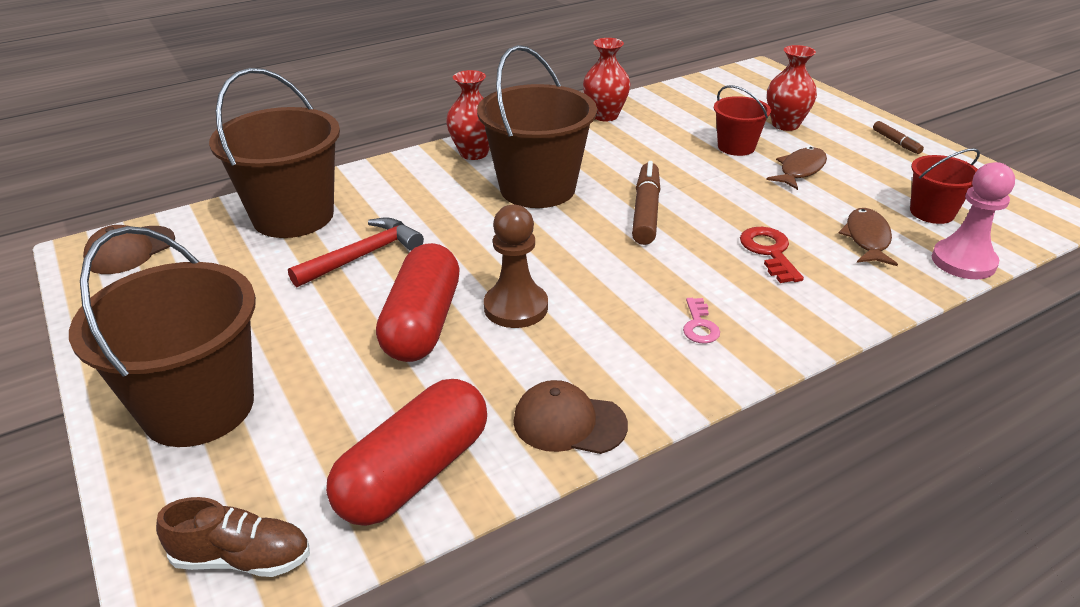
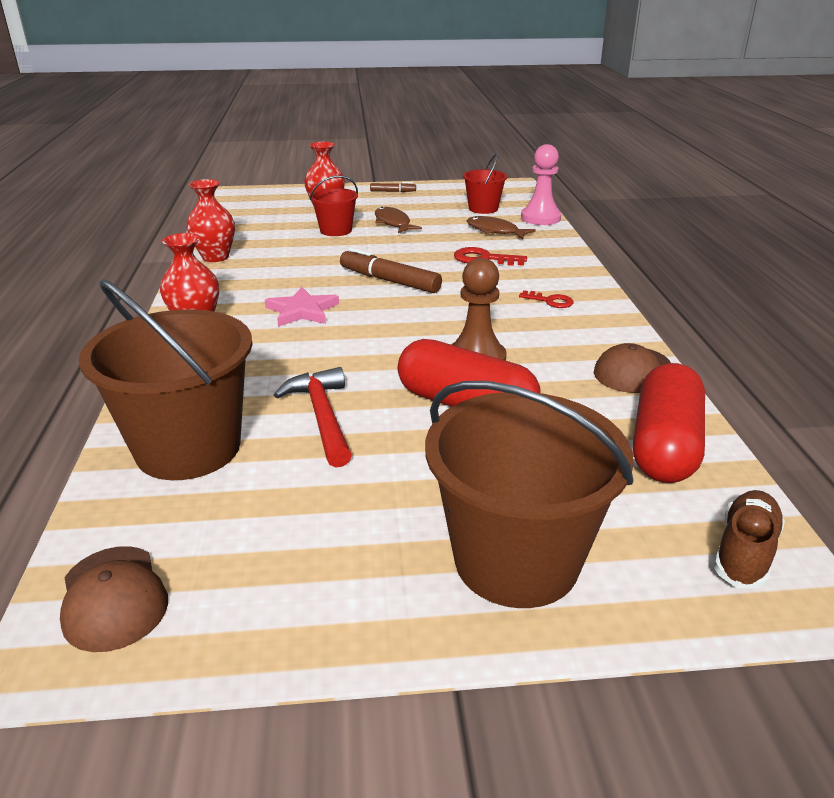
camera: 65 degrees left, 5 degrees down
(414, 473) = (664, 445): red capsule -> red capsule turned 45 degrees clockwise
(537, 188) = (302, 311): brown bucket -> pink star
(699, 325) = (550, 301): pink key -> red key

